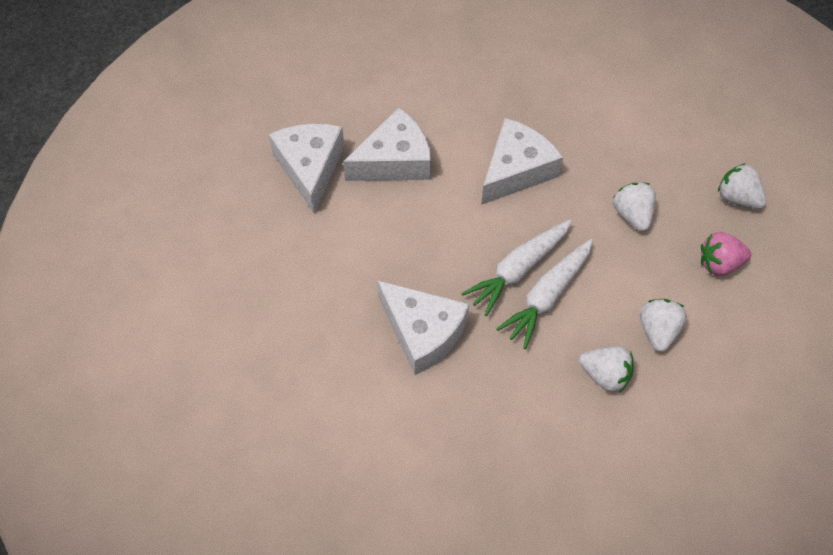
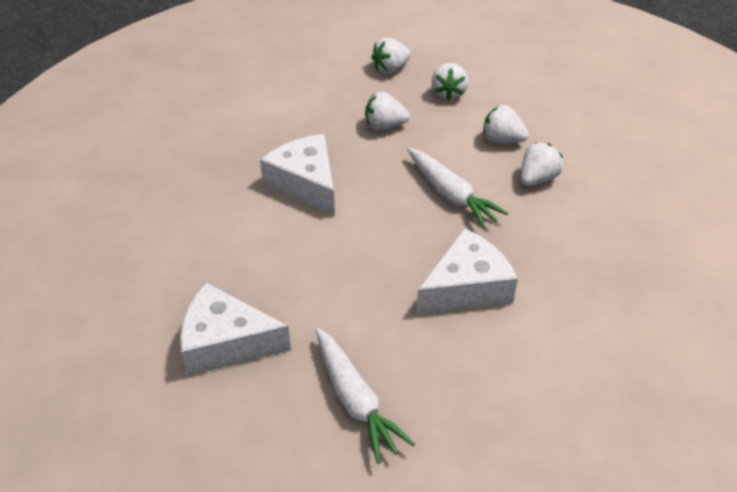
camera: 75 degrees left, 15 degrees down
(395, 161) = (251, 268): white cheese -> none
(518, 269) = (417, 206): white carrot -> white carrot (355, 400)
(719, 264) = (448, 93): pink strawberry -> white strawberry

